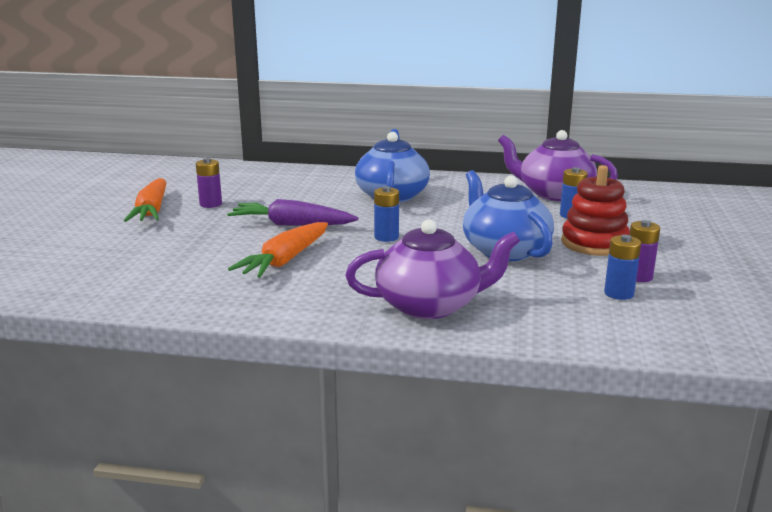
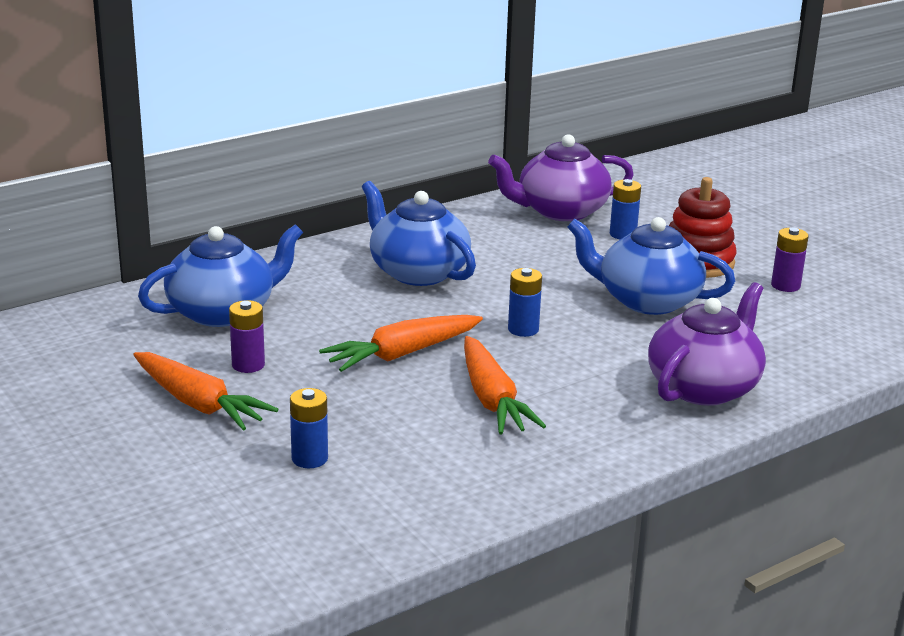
camera: 45 degrees left, 5 degrees up
(254, 182) = (223, 312): none -> blue teapot
(291, 225) = (402, 354): purple carrot -> orange carrot
(619, 293) = (802, 309): blue battery -> blue battery (309, 458)

